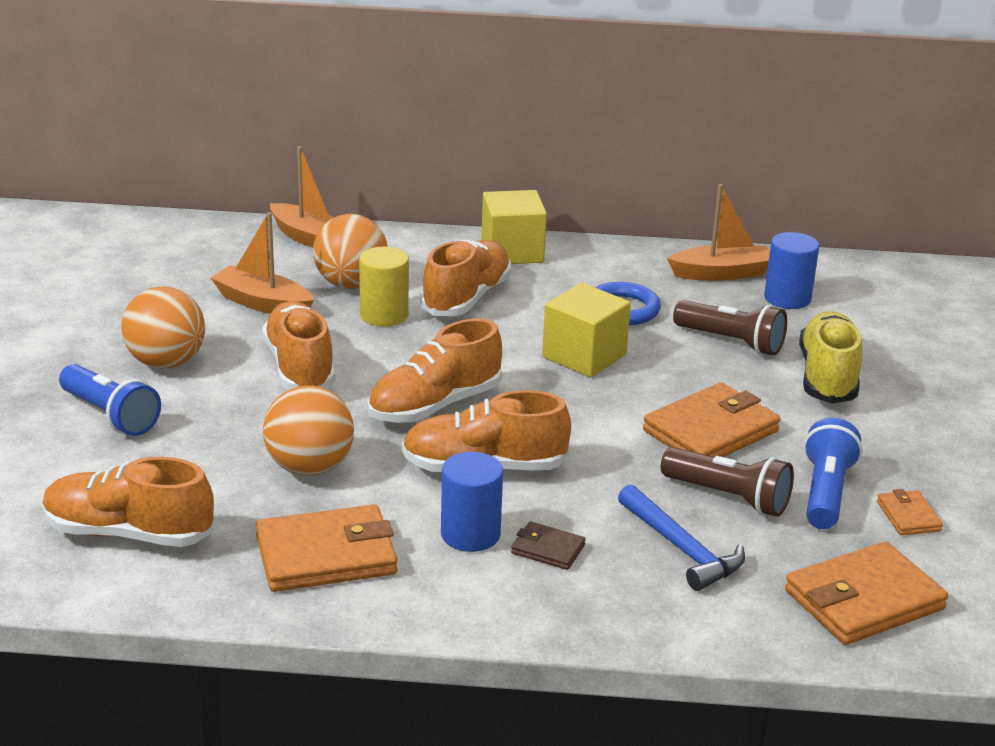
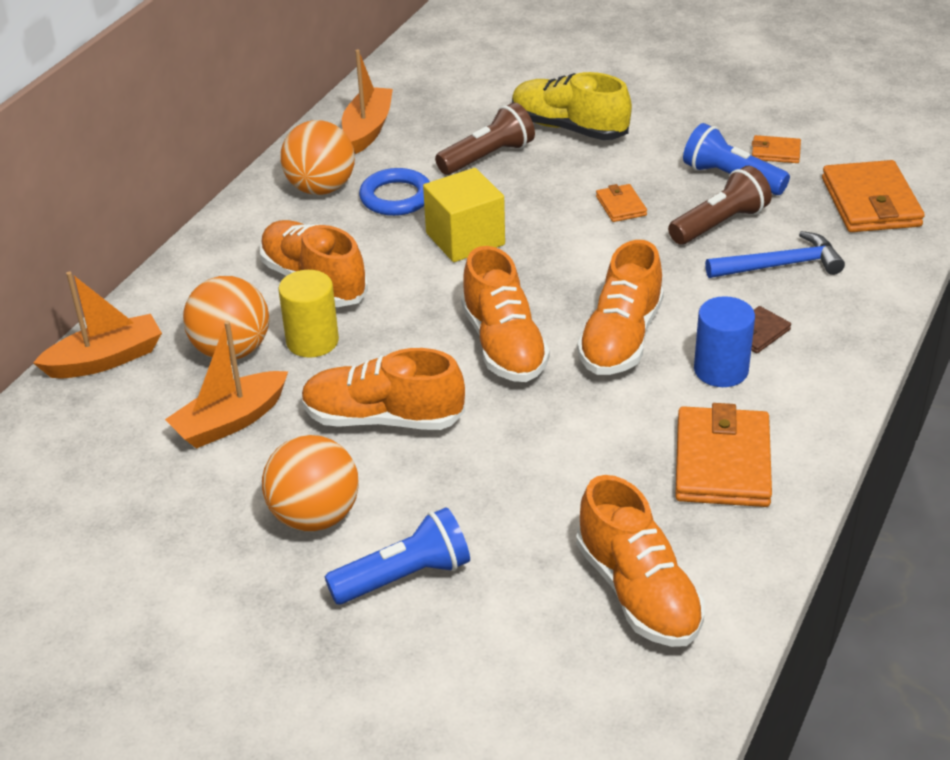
camera: 65 degrees left, 10 degrees up
(128, 533) = (638, 592): orange shoe -> orange shoe turned 60 degrees counterclockwise
(309, 468) = (574, 446): orange ball -> orange ball (321, 188)
(512, 252) = (240, 232): yellow cube -> none
(710, 431) = (621, 206): orange wallet -> orange wallet, size x0.50
(787, 298) = (433, 109): blue cylinder -> none

